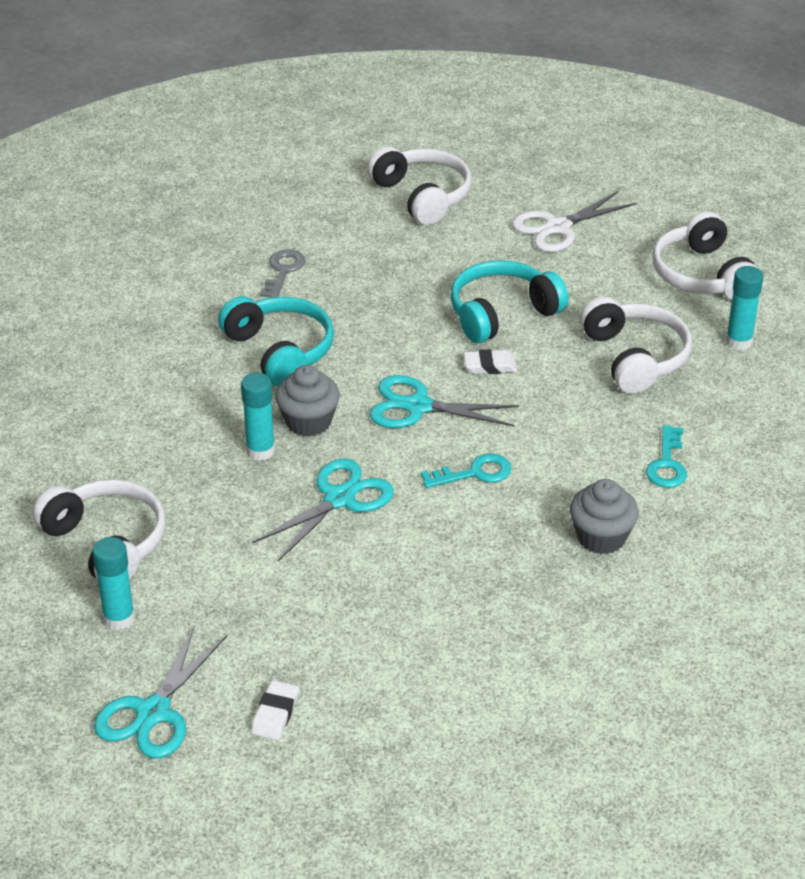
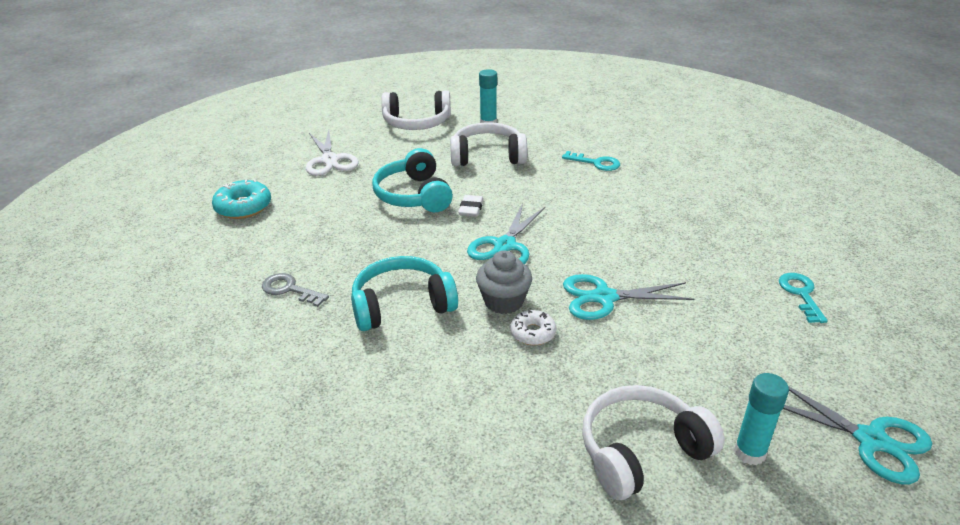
camera: 75 degrees left, 5 degrees down
(260, 451) = (533, 333): turquoise glue stick -> white donut
(275, 714) = (856, 364): white eraser -> none
(339, 499) = (604, 298): turquoise scissors -> turquoise scissors turned 60 degrees counterclockwise
(422, 196) = (243, 207): white headphones -> turquoise donut
(474, 473) = (588, 232): turquoise key -> turquoise key (801, 294)
(601, 537) = (662, 195): grey cupcake -> none

